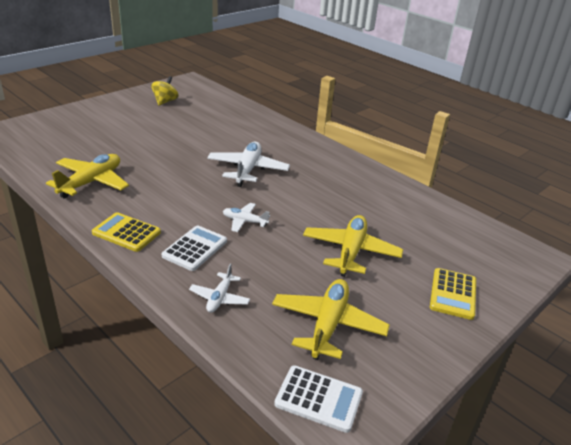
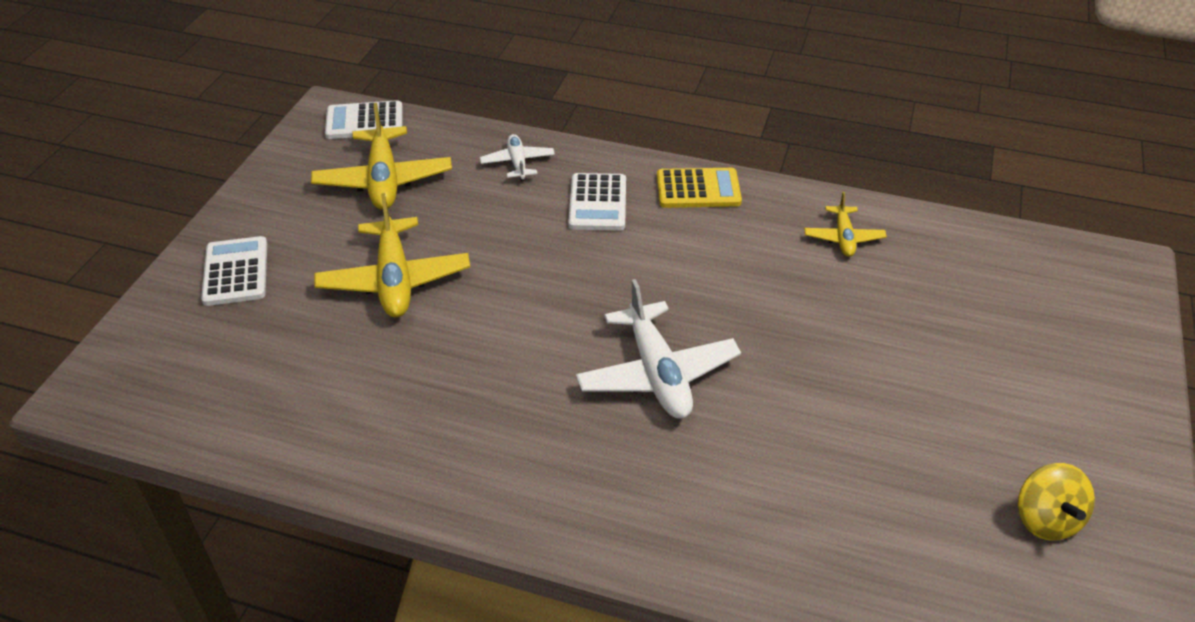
camera: 155 degrees right, 10 degrees up
(91, 182) = (843, 238): yellow plane -> yellow plane, size x0.55
(244, 221) = (572, 266): white plane -> none
(453, 294) = (235, 272): yellow calculator -> white calculator

